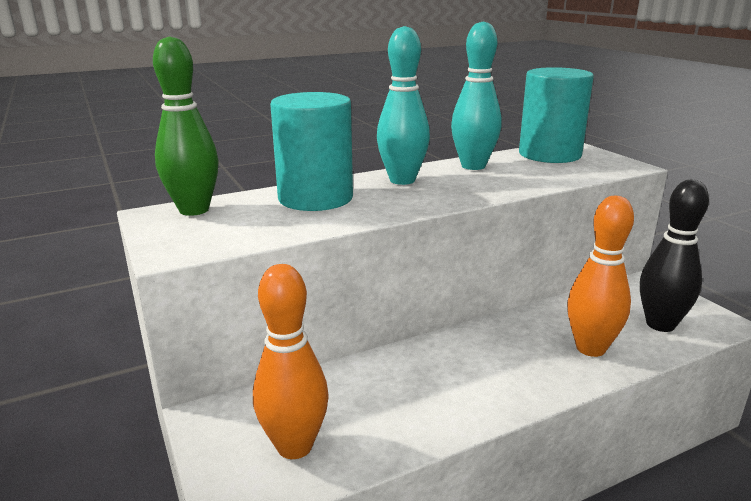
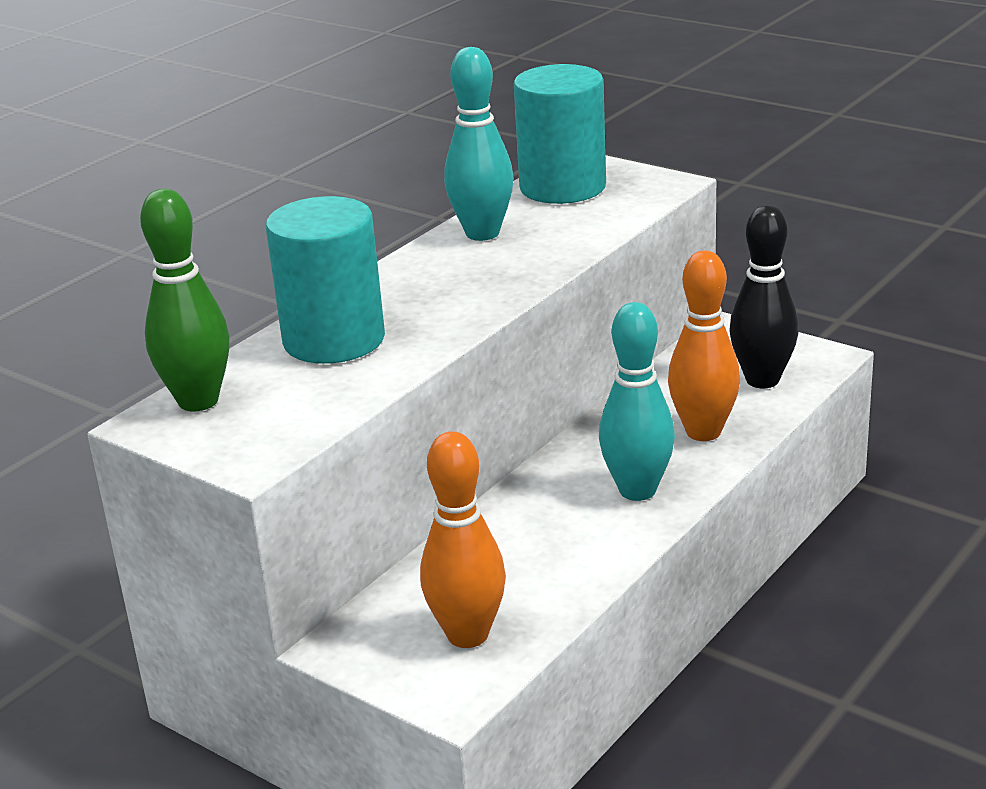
camera: 25 degrees left, 5 degrees up
(402, 180) = (414, 281): turquoise bowling pin -> turquoise bowling pin (637, 490)

